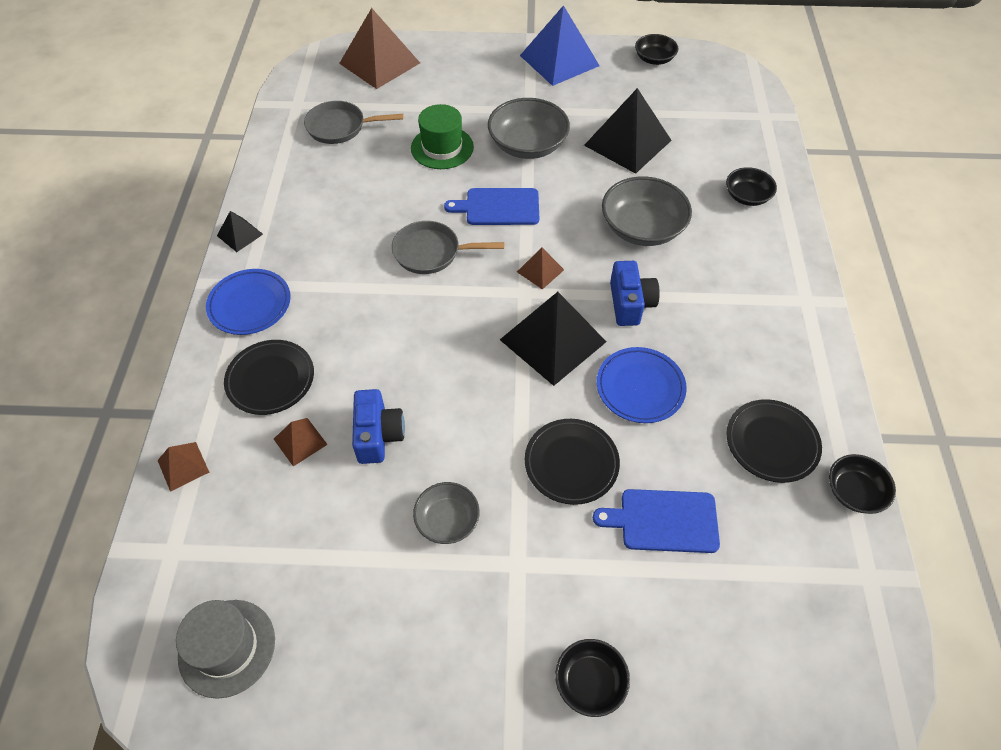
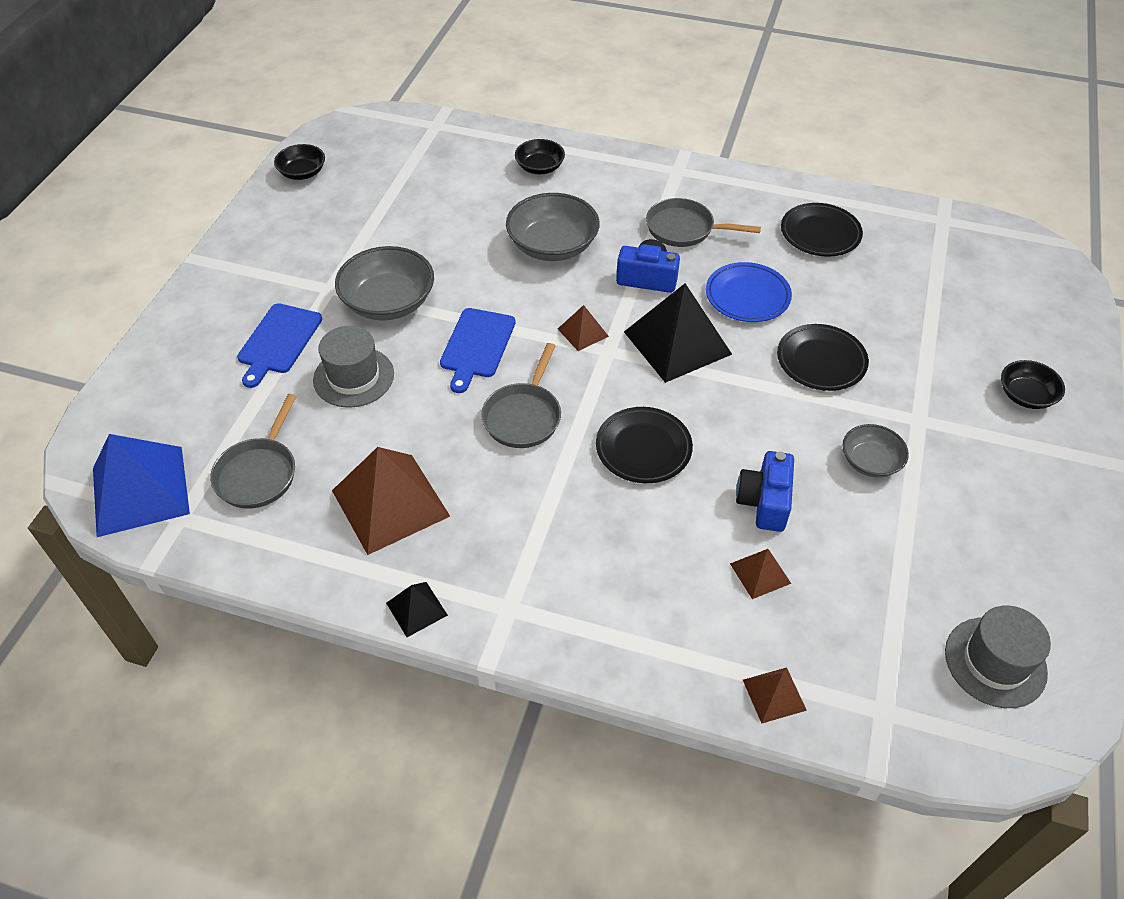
camera: 75 degrees left, 5 degrees down
(250, 304) = (545, 606): blue plate -> none
(270, 379) = (669, 594): black plate -> black plate (643, 448)
(378, 435) = (764, 502): blue camera -> blue camera turned 90 degrees counterclockwise
(379, 63) = (148, 412): brown pyramid -> brown pyramid (390, 503)
(442, 147) = (353, 377): green hat -> grey hat
(559, 60) = (256, 245): blue pyramid -> blue pyramid (140, 490)
(627, 143) = (425, 225): black pyramid -> none
(664, 521) = (886, 316): blue cutting board -> blue cutting board (278, 341)
(716, 320) = (684, 229): none -> grey pan
(854, 491) = (871, 204): black bowl -> none

